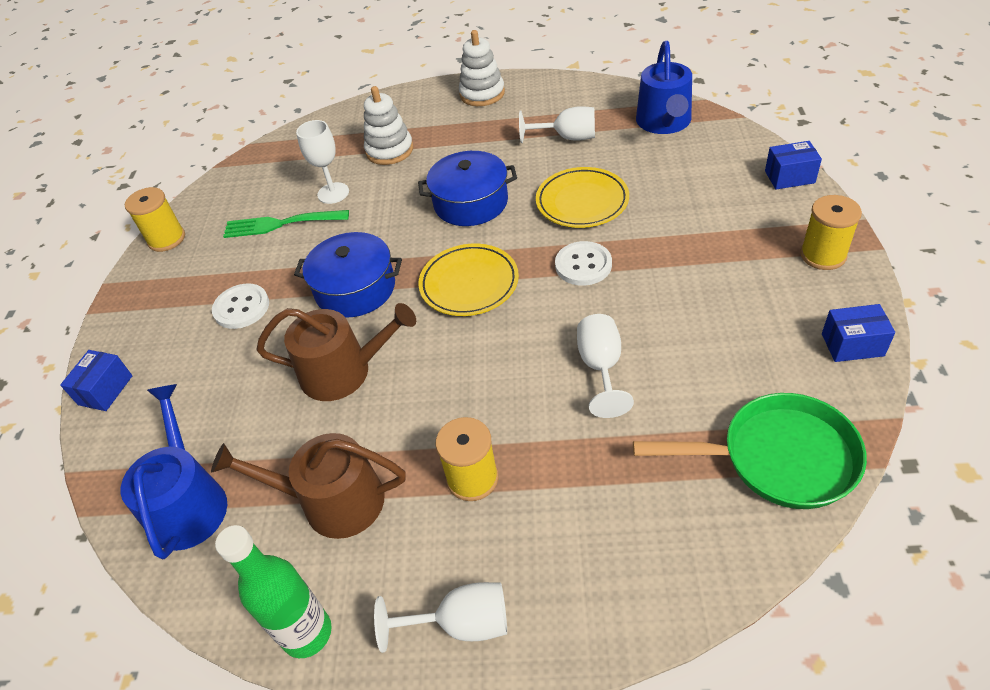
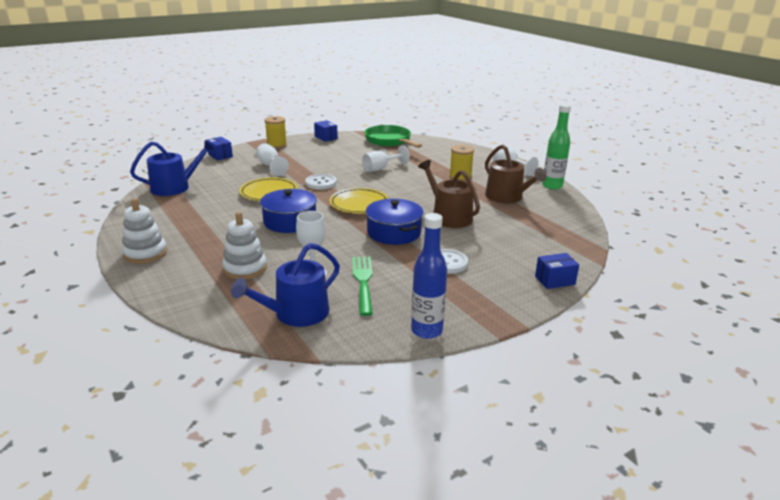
camera: 130 degrees left, 20 degrees down
(167, 239) = (426, 331): yellow spool -> blue bottle
(189, 502) = (557, 225): blue watering can -> blue watering can (296, 314)
(281, 224) = (363, 282): green fork -> green fork turned 150 degrees counterclockwise
(567, 138) = (202, 209): white goblet -> white goblet (270, 166)

